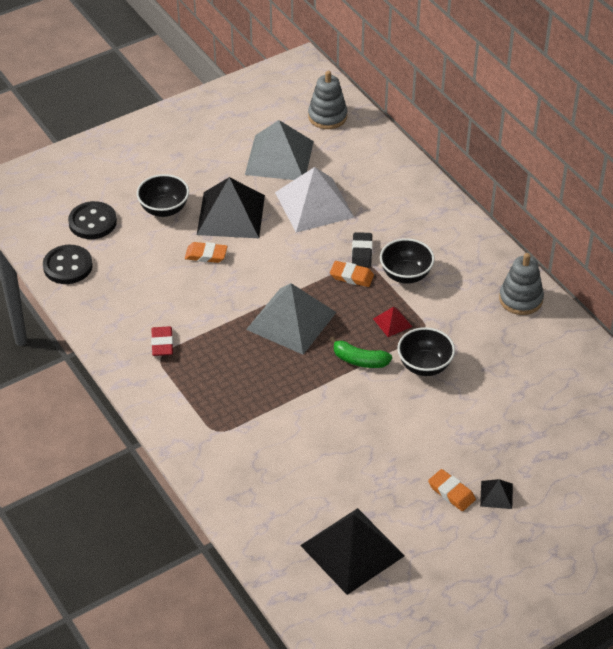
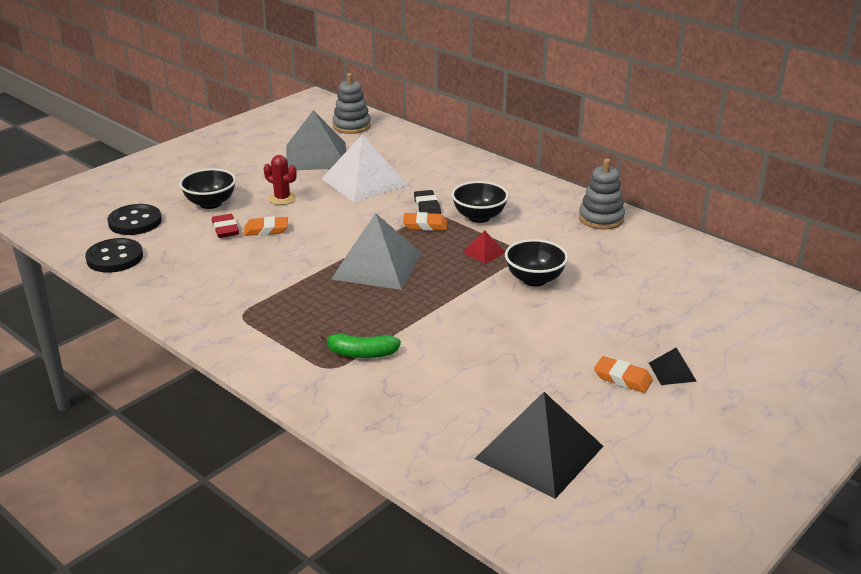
camera: 15 degrees left, 15 degrees down
(162, 344) = (240, 304): red eraser -> red eraser (225, 229)
(231, 215) = (282, 198): black pyramid -> red cactus
(359, 360) = (464, 285): green banana -> green banana (361, 353)

